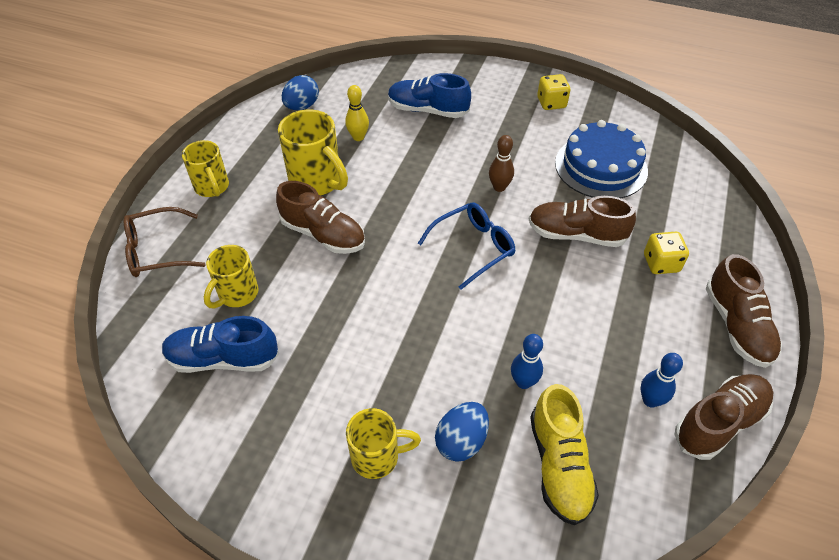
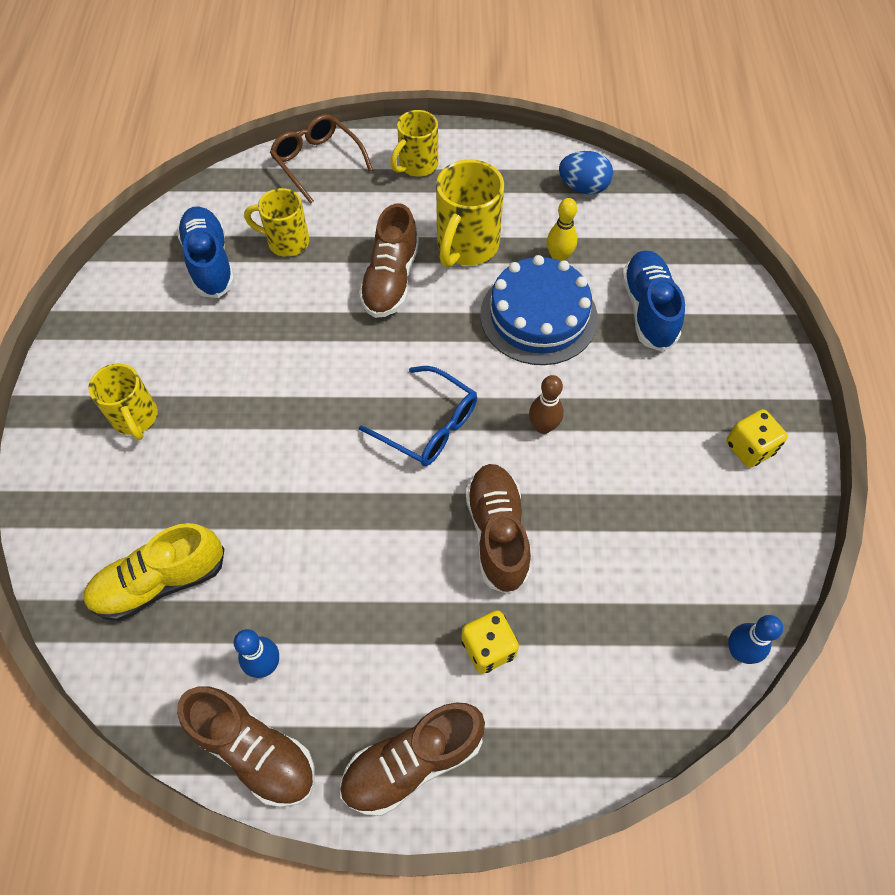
camera: 70 degrees right, 10 degrees up
(461, 441) = (168, 484): blue egg -> none
(523, 382) = (253, 524): blue bowling pin -> blue bowling pin (739, 651)
(601, 167) = (644, 539): blue cake -> blue cake (538, 316)

